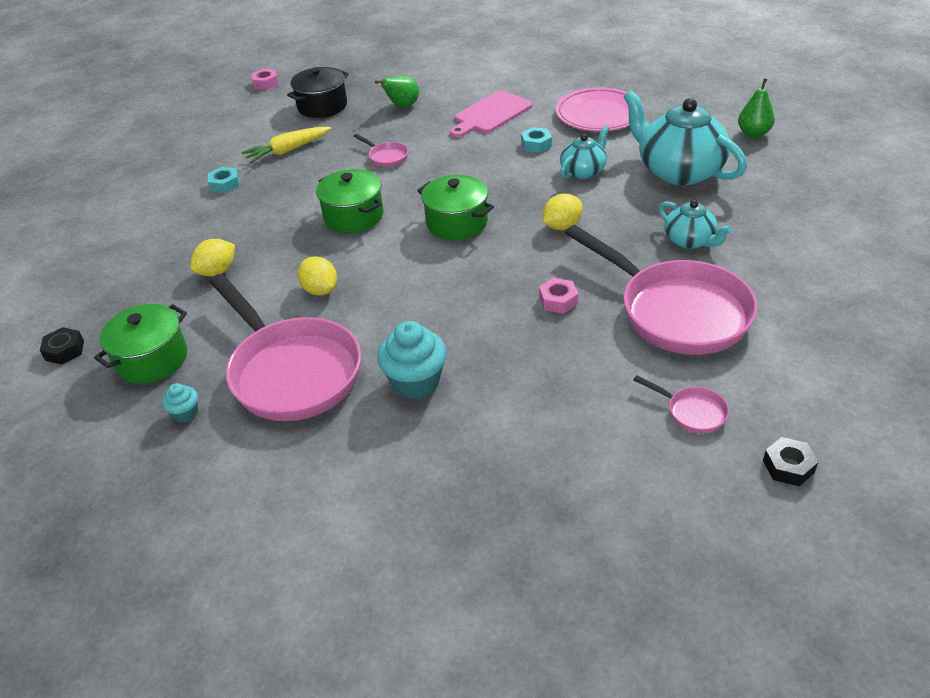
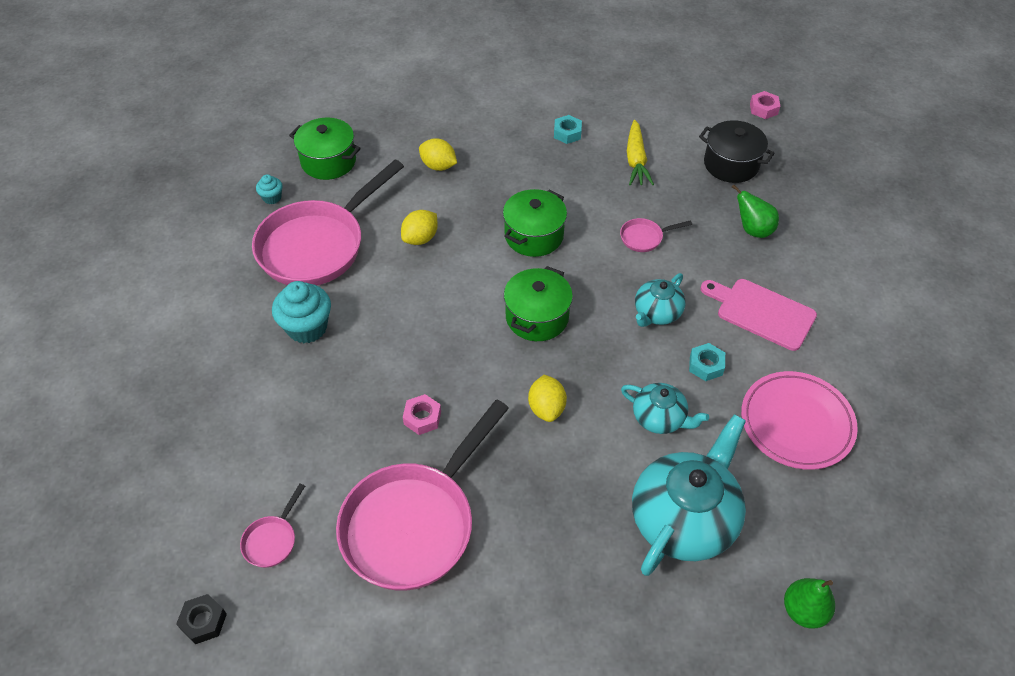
camera: 75 degrees right, 10 degrees up
(64, 350) = (336, 112): black nut -> none
(287, 151) = (636, 160): yellow carrot -> yellow carrot turned 135 degrees counterclockwise
(386, 157) = (644, 238): pink pan -> pink pan turned 45 degrees clockwise
(562, 226) = (546, 408): yellow lemon -> yellow lemon turned 45 degrees clockwise
(690, 241) = (539, 534): turquoise teapot -> turquoise teapot (656, 313)

